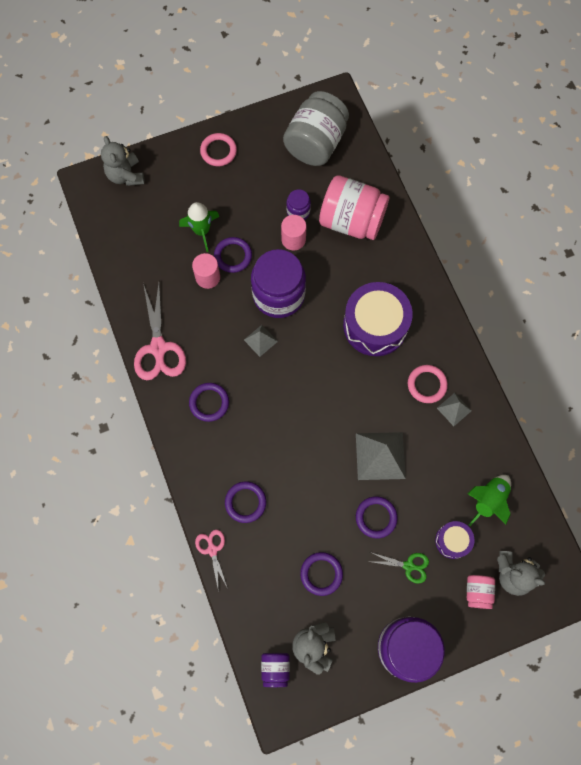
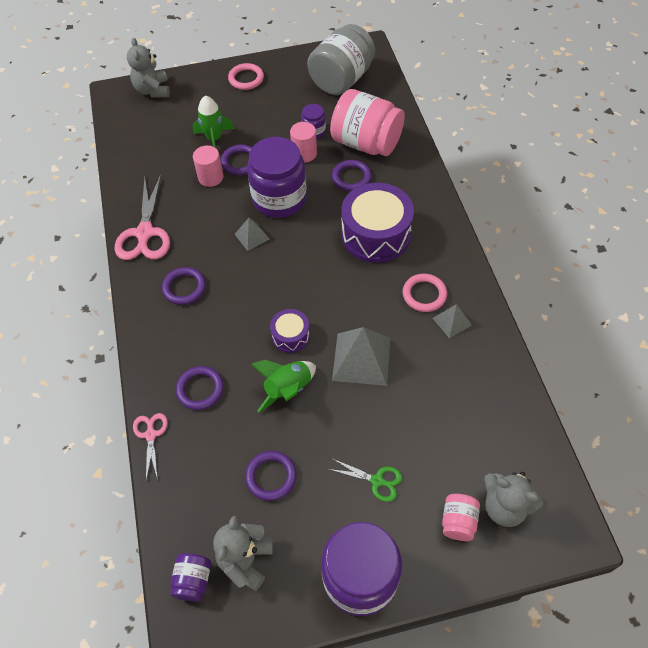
camera: 10 degrees right, 15 degrees down
(376, 517) = (346, 422): purple ring -> purple ring (351, 177)
(452, 541) = (434, 459): purple drum -> purple drum (290, 336)
(488, 500) = (482, 419): green rocket -> green rocket (288, 389)

